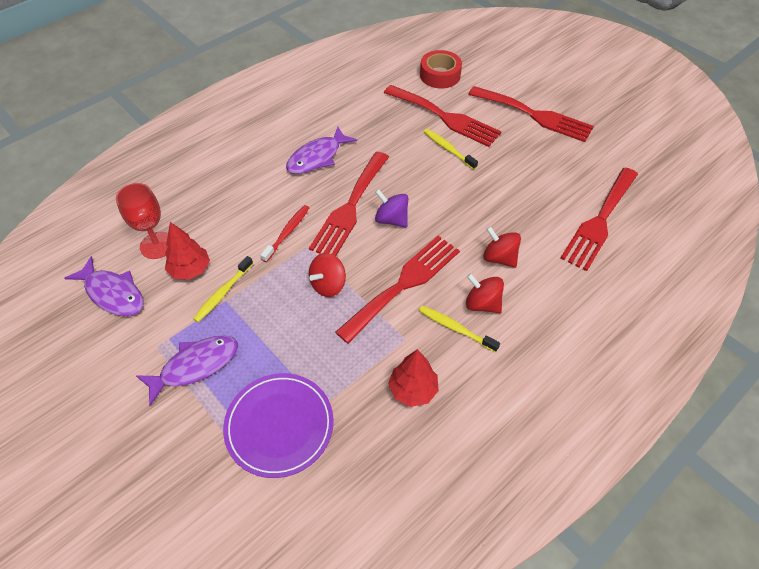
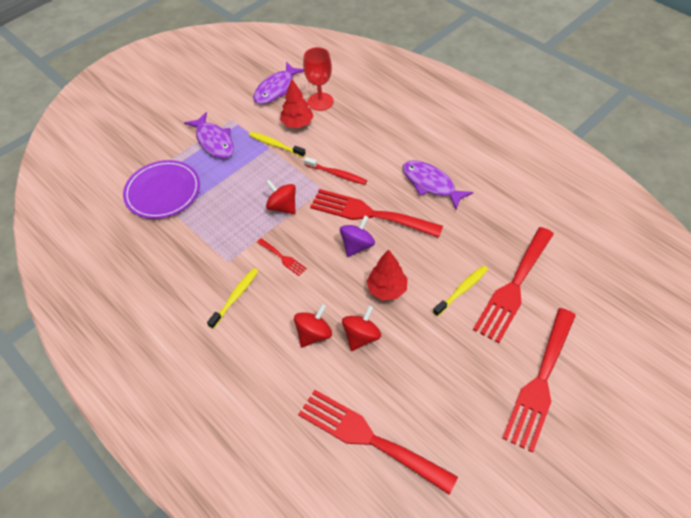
camera: 90 degrees right, 0 degrees up
(403, 284) = (283, 258): red fork -> red fork, size x0.44
(413, 389) = (181, 268): red tree -> red tree (387, 289)
(440, 75) = (589, 281): red tape -> none
(482, 304) = (260, 318): red spinning top -> red spinning top (361, 336)

